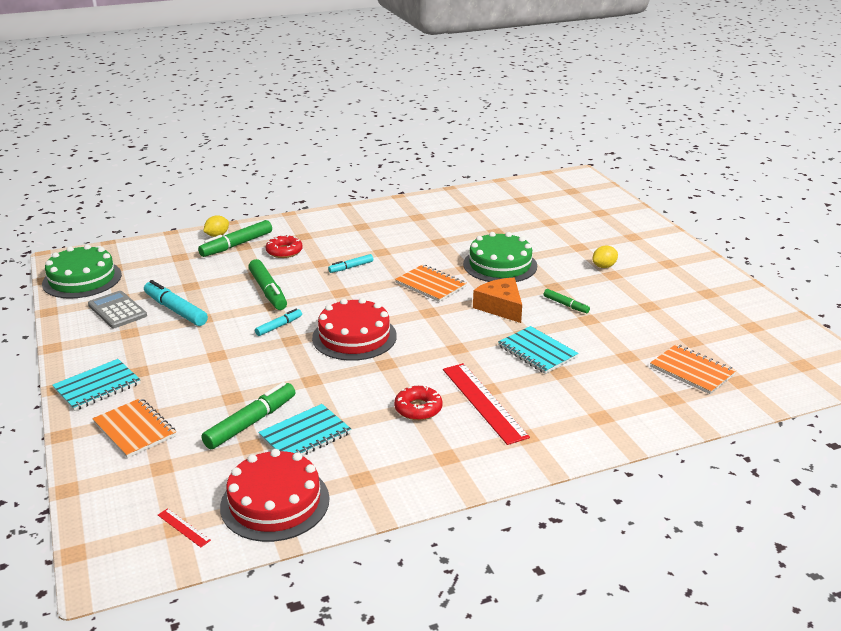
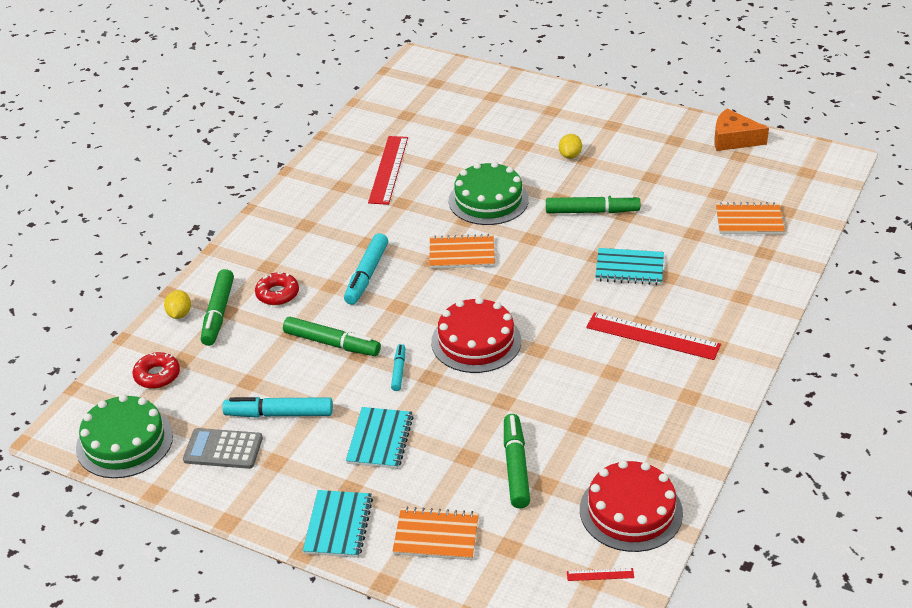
camera: 40 degrees left, 10 degrees up
(305, 435) = (571, 448): turquoise notebook -> turquoise notebook (380, 440)
(351, 267) = (366, 275): turquoise marker -> turquoise marker, size x1.77
(418, 408) = (616, 372): red donut -> red donut (157, 375)
(461, 221) = (388, 169): none -> red ruler
(501, 307) = (547, 243): orange cheese -> orange cheese (733, 139)
(566, 305) = (592, 211): green marker -> green marker, size x1.77

